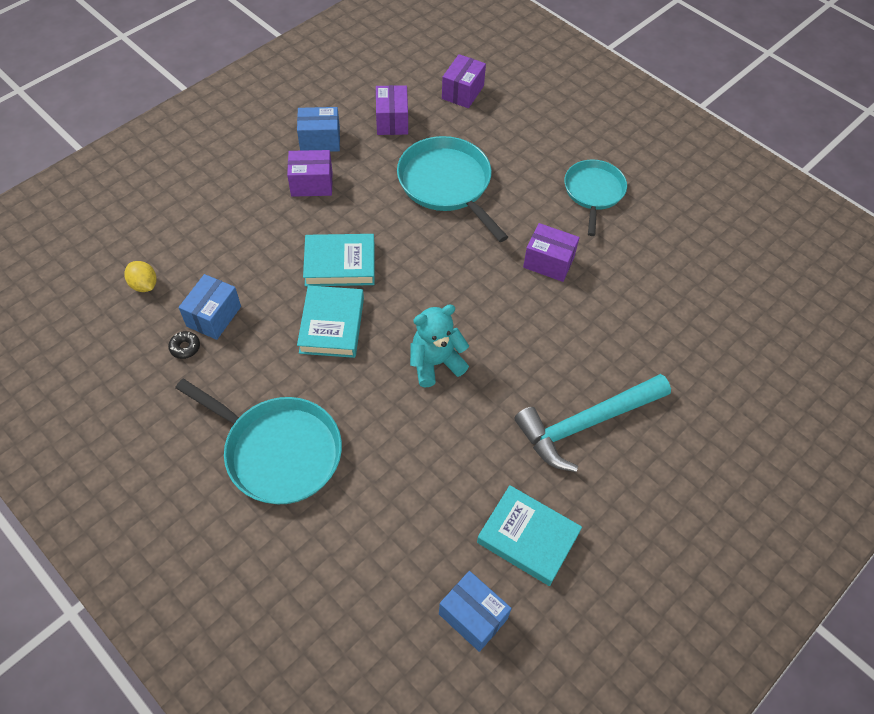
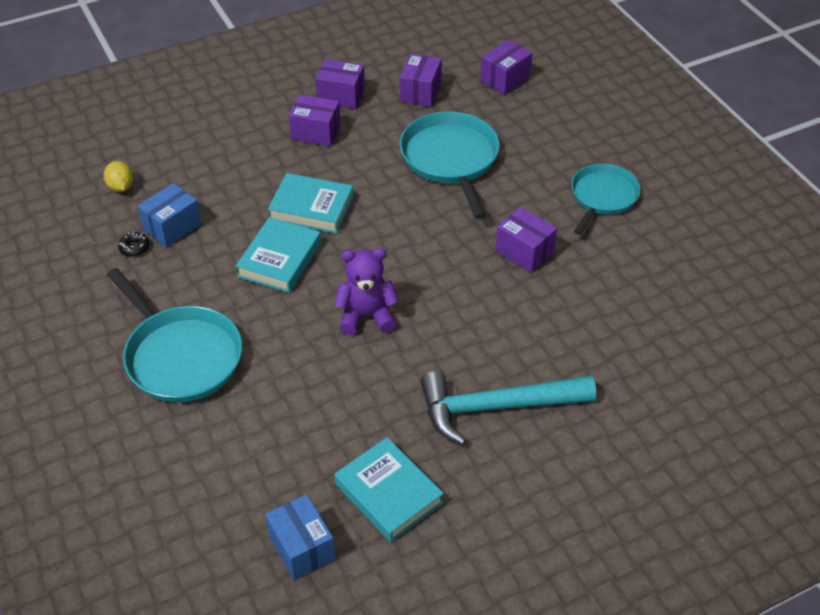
camera: 20 degrees right, 10 degrees down
(320, 140) = (341, 96): blue box -> purple box
(435, 363) = (366, 316): turquoise teddy bear -> purple teddy bear

